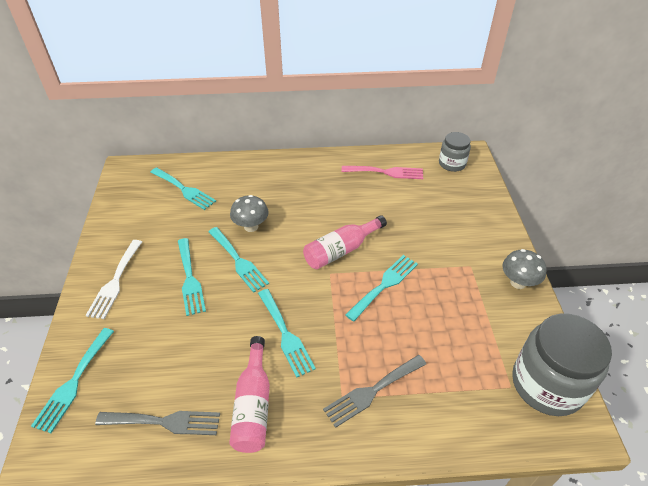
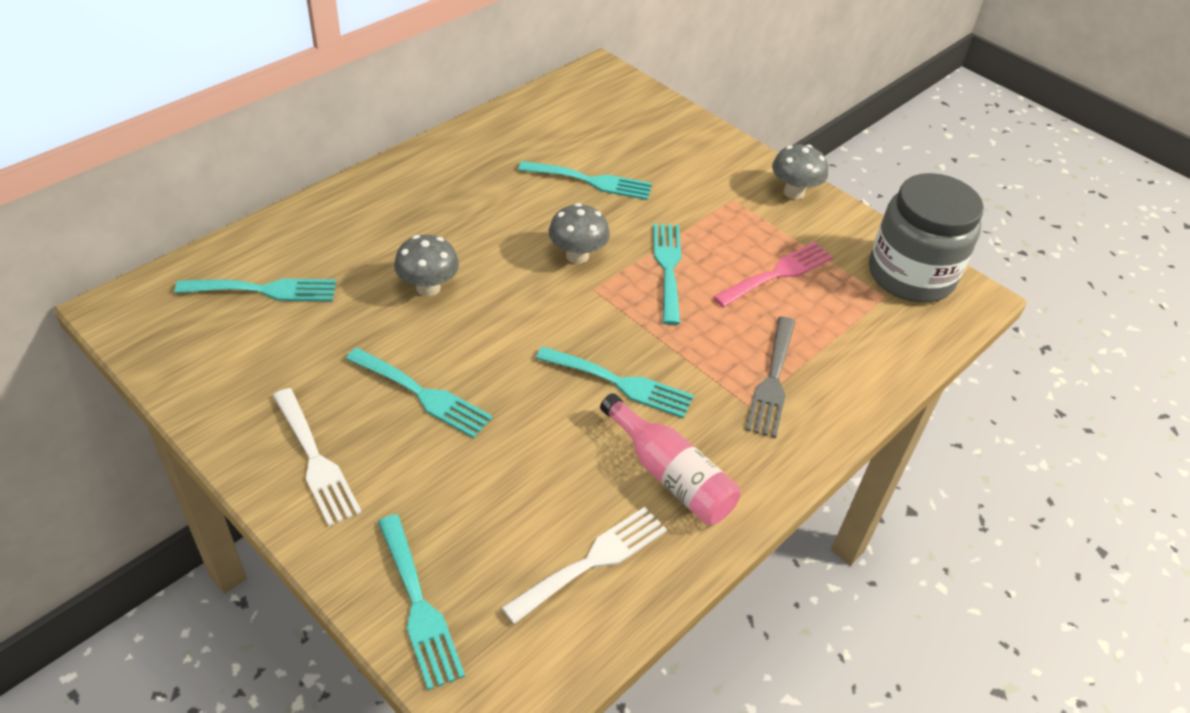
camera: 45 degrees left, 0 degrees up
(165, 422) = (593, 561): grey fork -> white fork
(238, 261) = (463, 337): turquoise fork -> turquoise fork (591, 181)
(341, 250) = (577, 256): pink bottle -> grey mushroom
(386, 172) = (528, 137): pink fork -> pink fork (778, 273)
(452, 164) = (594, 92): grey jar -> none

